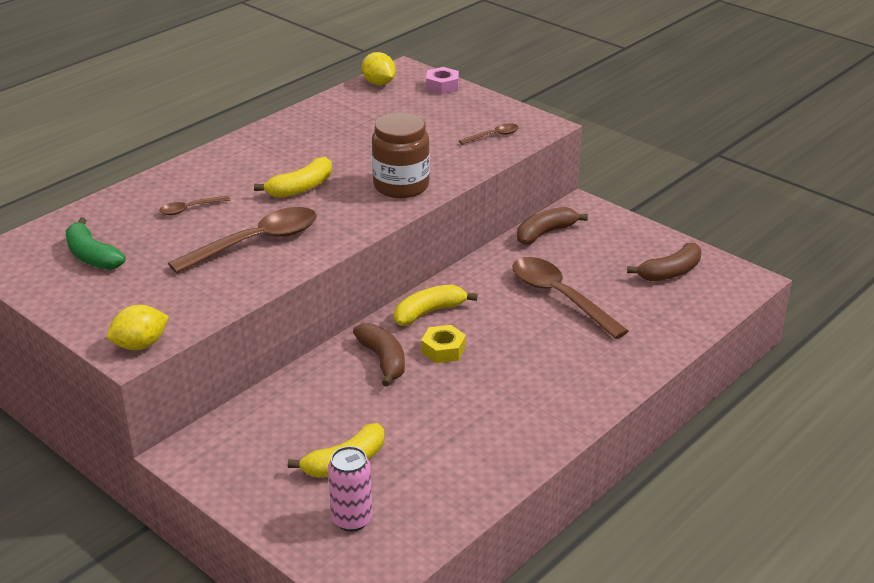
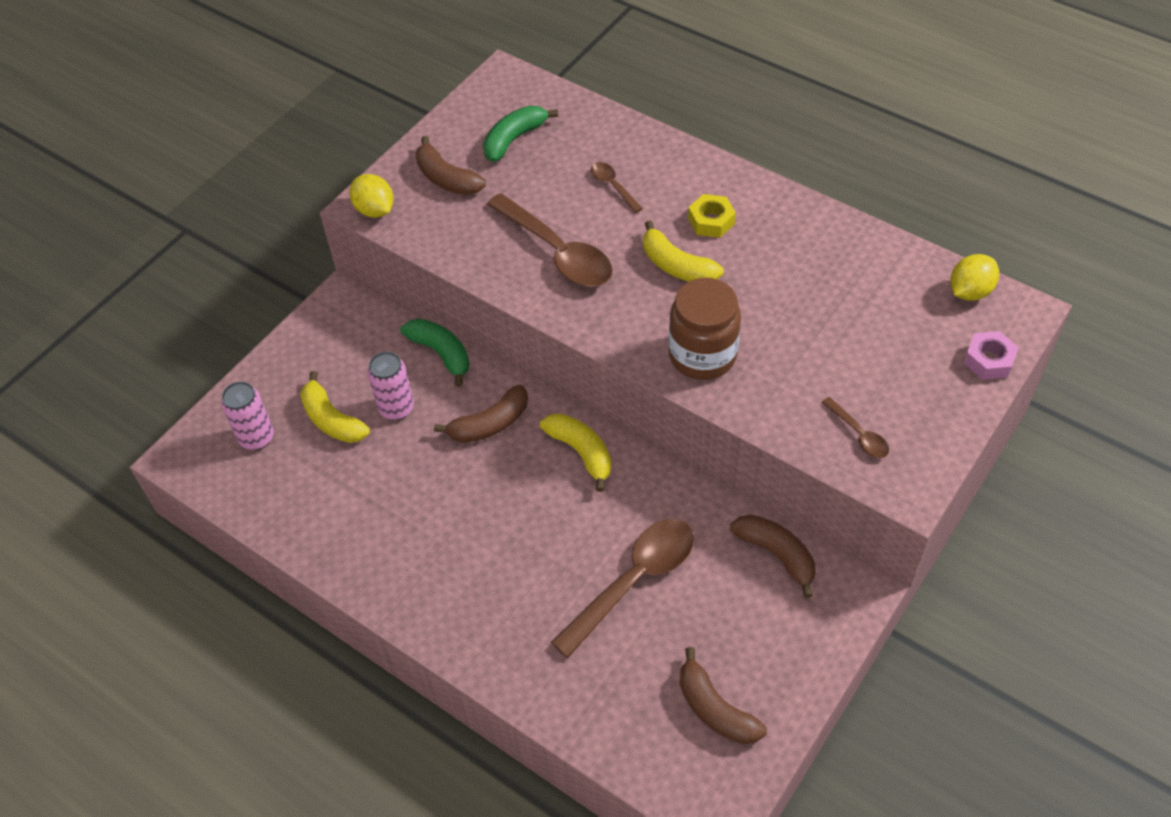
camera: 85 degrees right, 20 degrees up
(122, 298) = (447, 178): none -> brown banana
(287, 385) = (441, 354): none -> green banana
(345, 417) = (396, 408): none -> pink can
(443, 350) = (514, 475): yellow nut -> yellow nut (711, 221)

